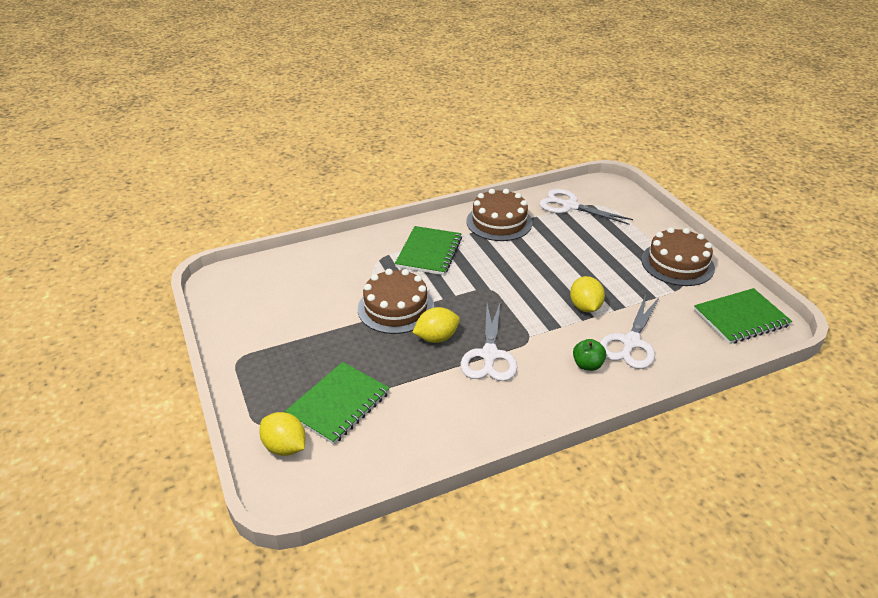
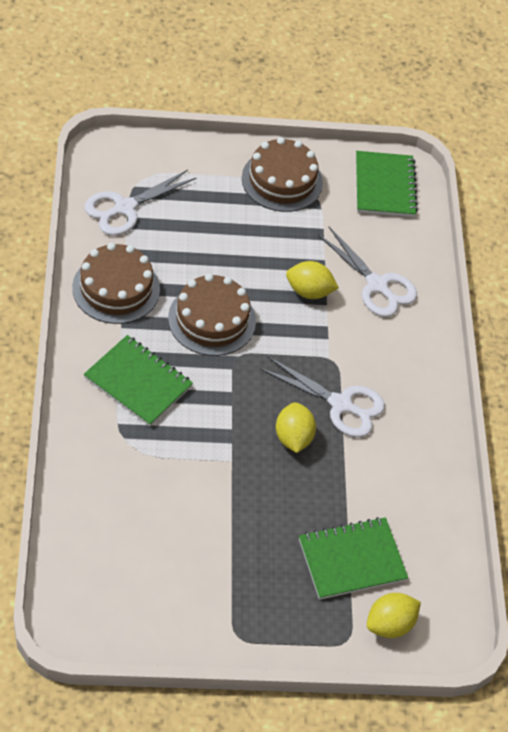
camera: 75 degrees left, 15 degrees up
(339, 404) = (351, 559): green notebook -> green notebook turned 75 degrees counterclockwise
(396, 308) = (225, 455): brown cake -> brown cake (212, 320)
(587, 365) = (390, 334): green apple -> none

